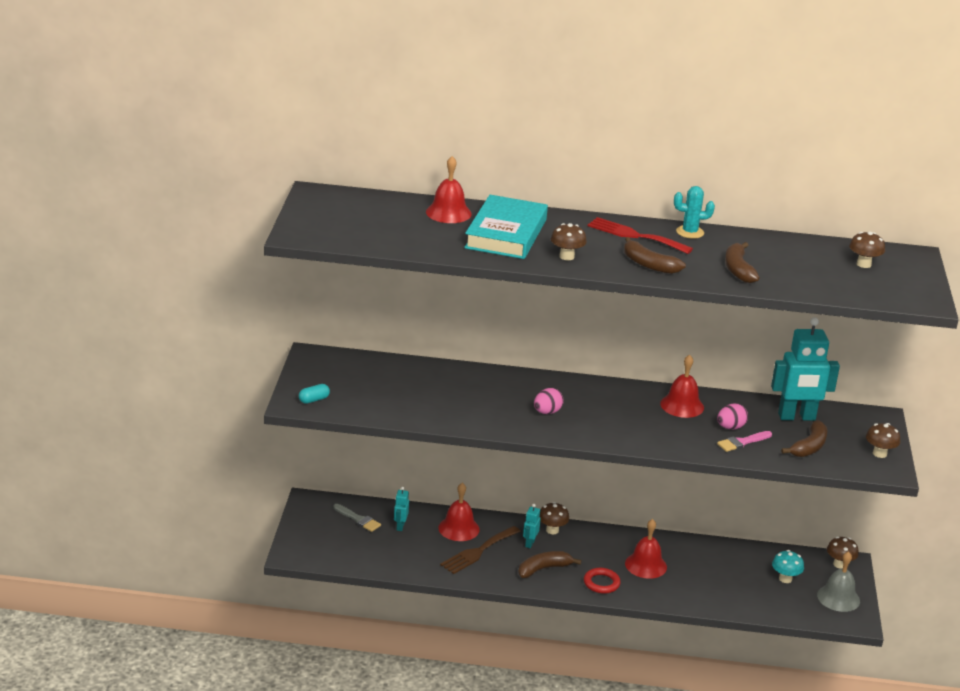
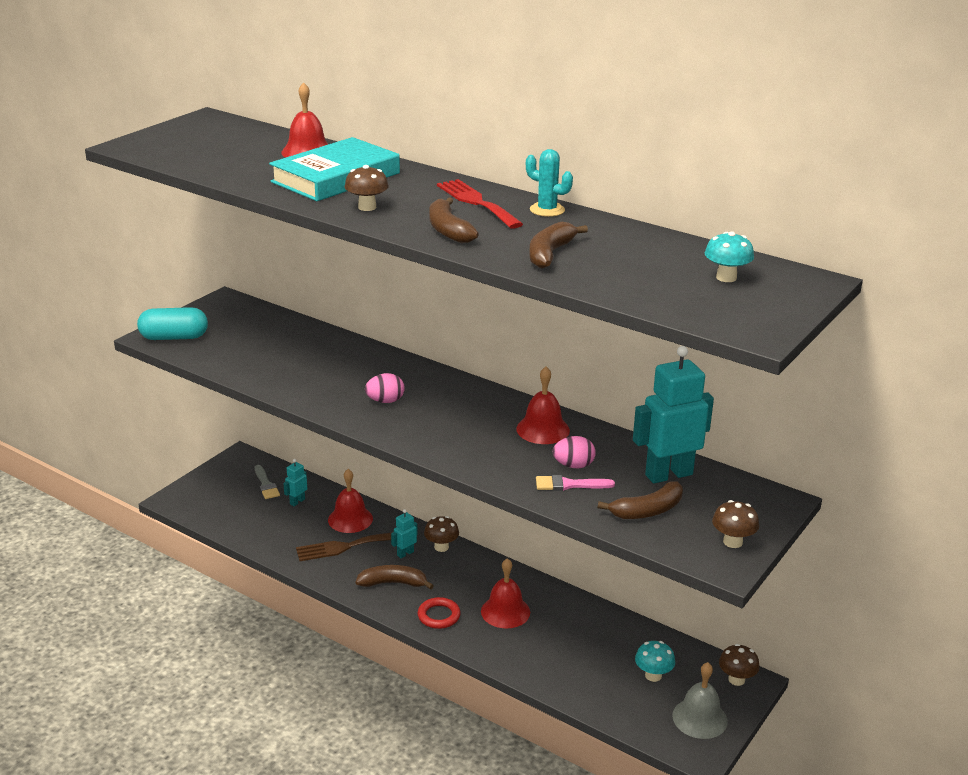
camera: 30 degrees right, 0 degrees up
(314, 400) = (174, 337): turquoise capsule -> turquoise capsule, size x1.93
(796, 417) = (668, 474): turquoise robot -> turquoise robot turned 135 degrees clockwise
(863, 264) = (726, 277): brown mushroom -> turquoise mushroom

